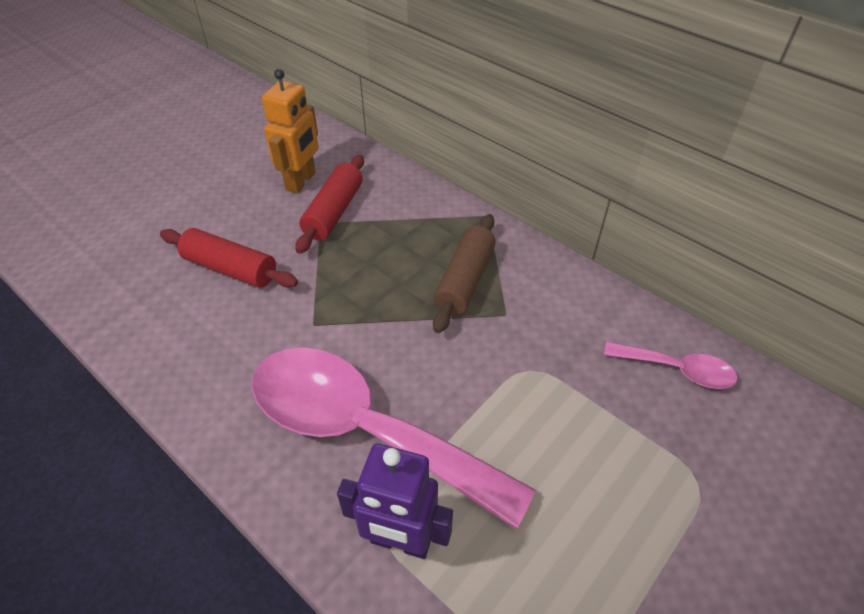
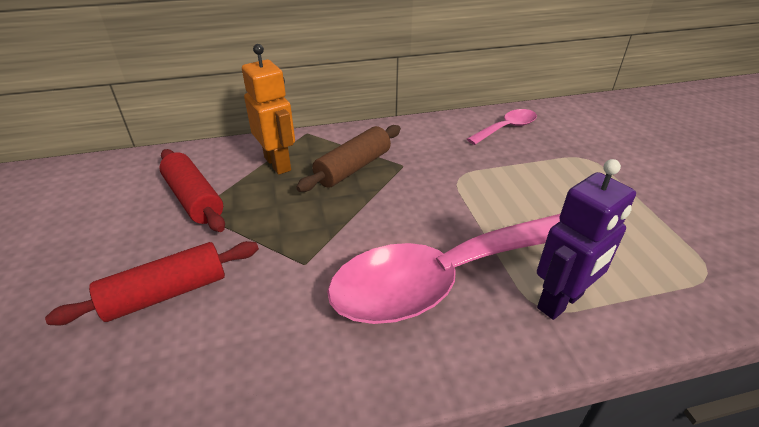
camera: 55 degrees left, 10 degrees down
(301, 181) = (127, 202): orange robot -> orange robot (278, 164)
(465, 280) = (353, 168): brown rolling pin -> brown rolling pin turned 75 degrees clockwise

